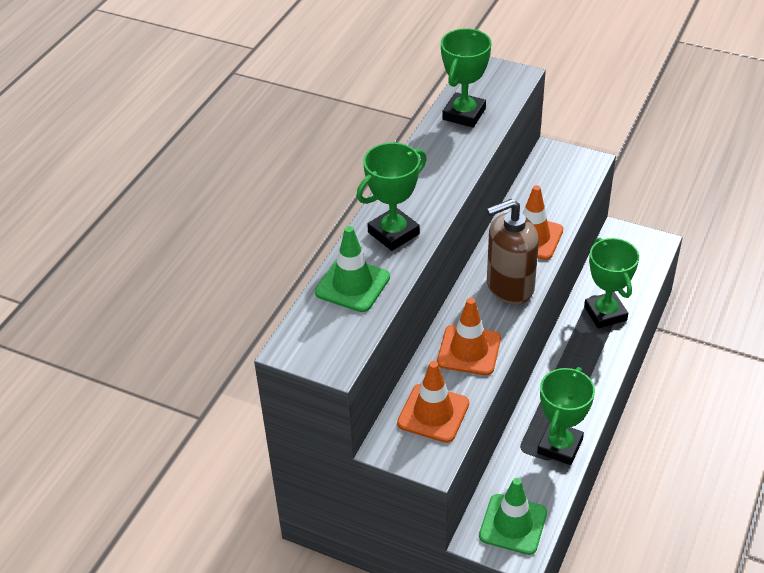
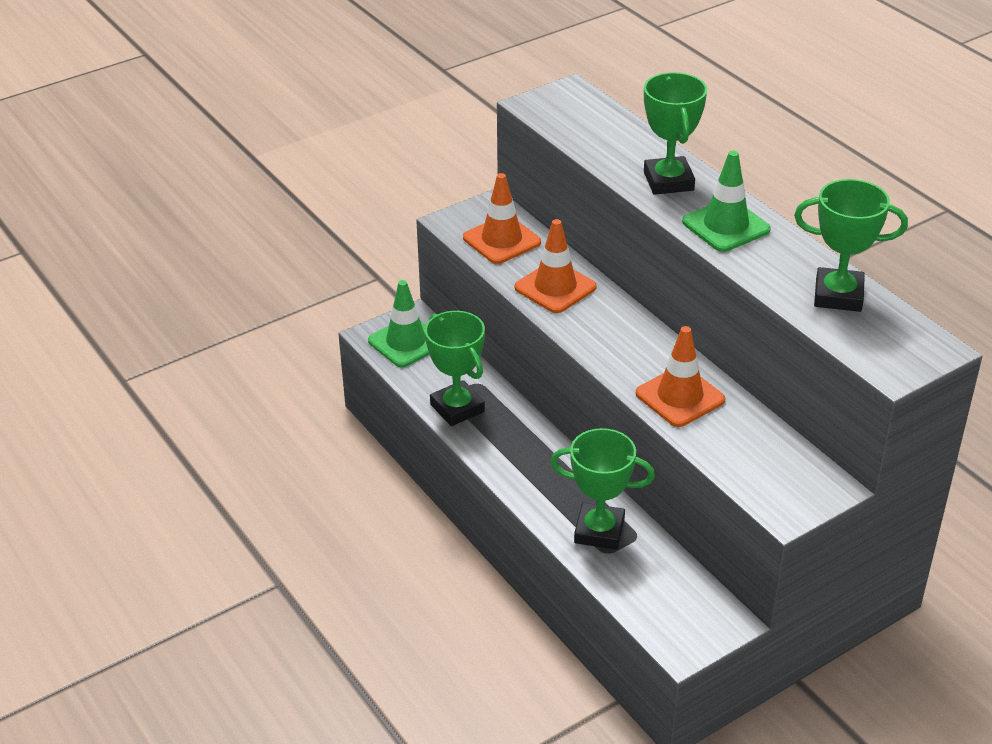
camera: 120 degrees right, 5 degrees down
(352, 285) = (618, 138): green traffic cone -> green traffic cone (726, 226)
(464, 114) = (838, 295): green trophy -> green trophy turned 45 degrees counterclockwise
(509, 286) = (618, 348): brown soap dispenser -> none

